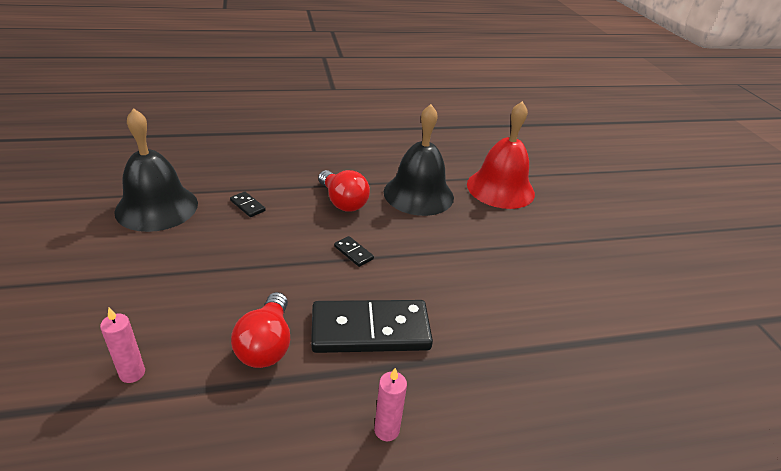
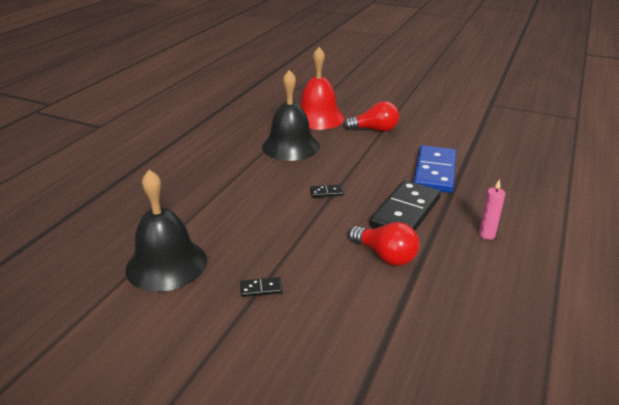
camera: 50 degrees left, 5 degrees down
(132, 373) = (365, 323): pink candle -> none
(247, 206) = (220, 218): black domino -> black domino (261, 289)
(343, 202) = (264, 177): red light bulb -> red light bulb (374, 130)
(490, 325) = (435, 172): none -> blue domino

